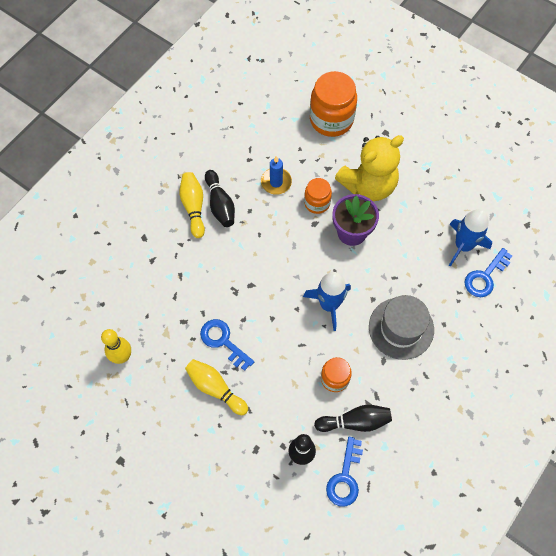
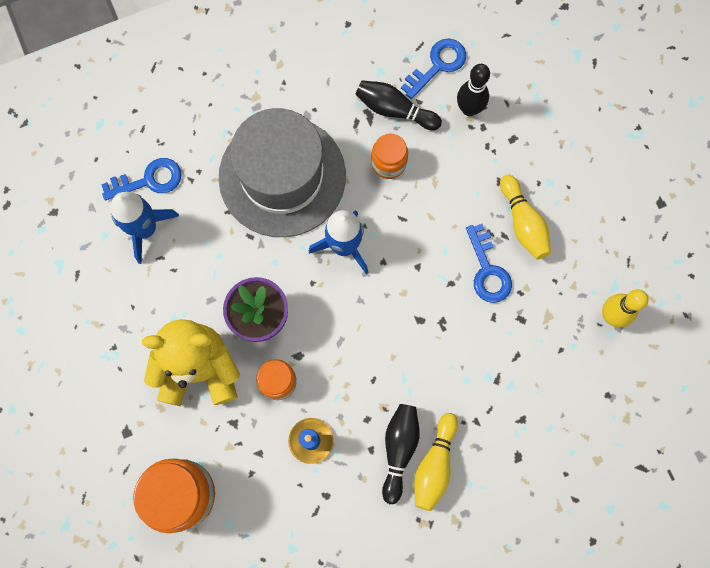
camera: 150 degrees left, 10 degrees up
(401, 328) = (282, 176): grey hat -> grey hat, size x1.55

